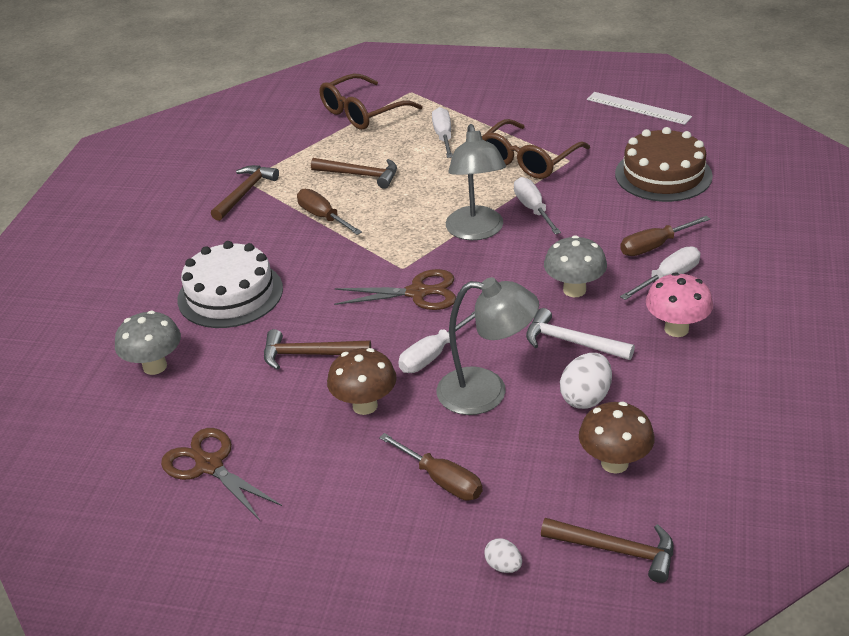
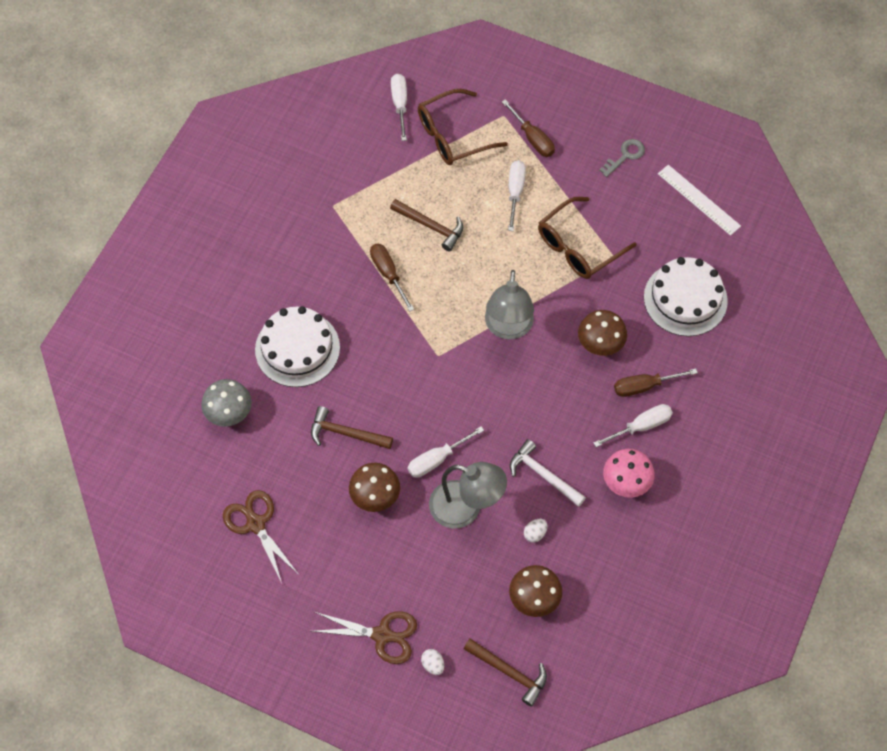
camera: 10 degrees right, 25 degrees up
(245, 193) = (329, 223): brown hammer -> none
(417, 293) = (442, 388): brown scissors -> brown scissors (382, 635)
(441, 480) = (412, 581): brown screwdriver -> brown screwdriver (532, 138)
(533, 209) = (562, 313): white screwdriver -> white screwdriver (400, 105)
(547, 94) = (625, 156): none -> grey key
(574, 290) = (564, 419): grey mushroom -> none
(586, 398) = (535, 533): white egg -> white egg, size x0.57
(587, 224) = (600, 345): none -> brown mushroom
(663, 175) = (685, 299): brown cake -> white cake

